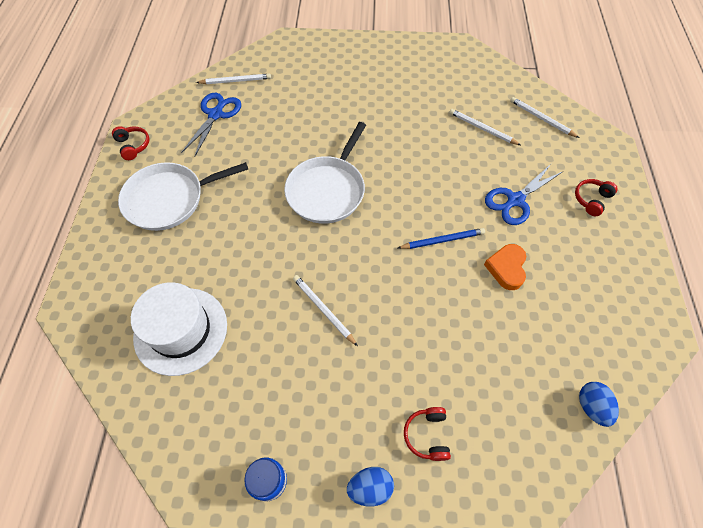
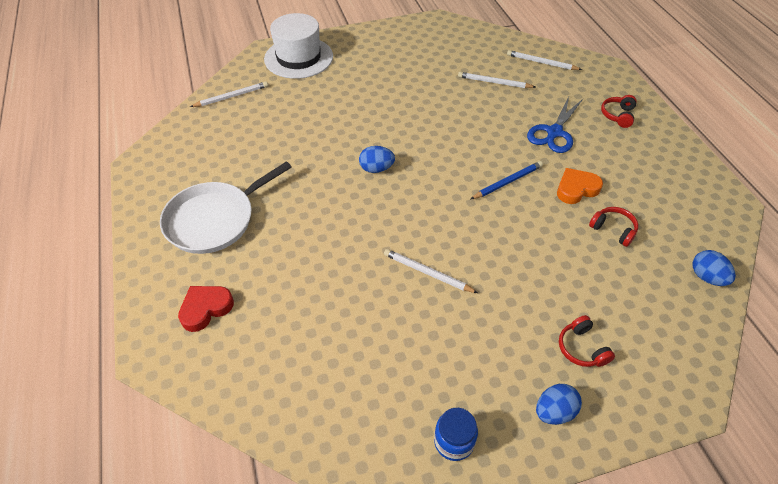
camera: 20 degrees left, 10 degrees down
(126, 281) = (206, 309): none -> red heart
(133, 146) = (148, 181): red headphones -> red headphones (613, 230)
(181, 330) = (290, 336): white hat -> white hat (298, 58)
(216, 114) = (226, 131): blue scissors -> none
(327, 190) = (376, 169): white pan -> blue egg
(506, 268) = (576, 189): orange heart -> orange heart turned 75 degrees clockwise

